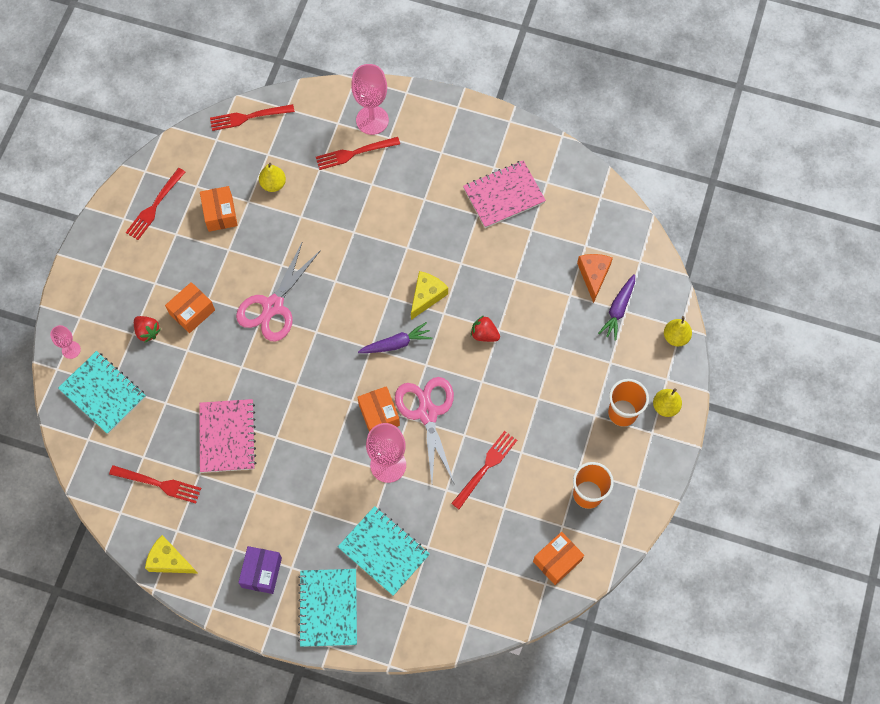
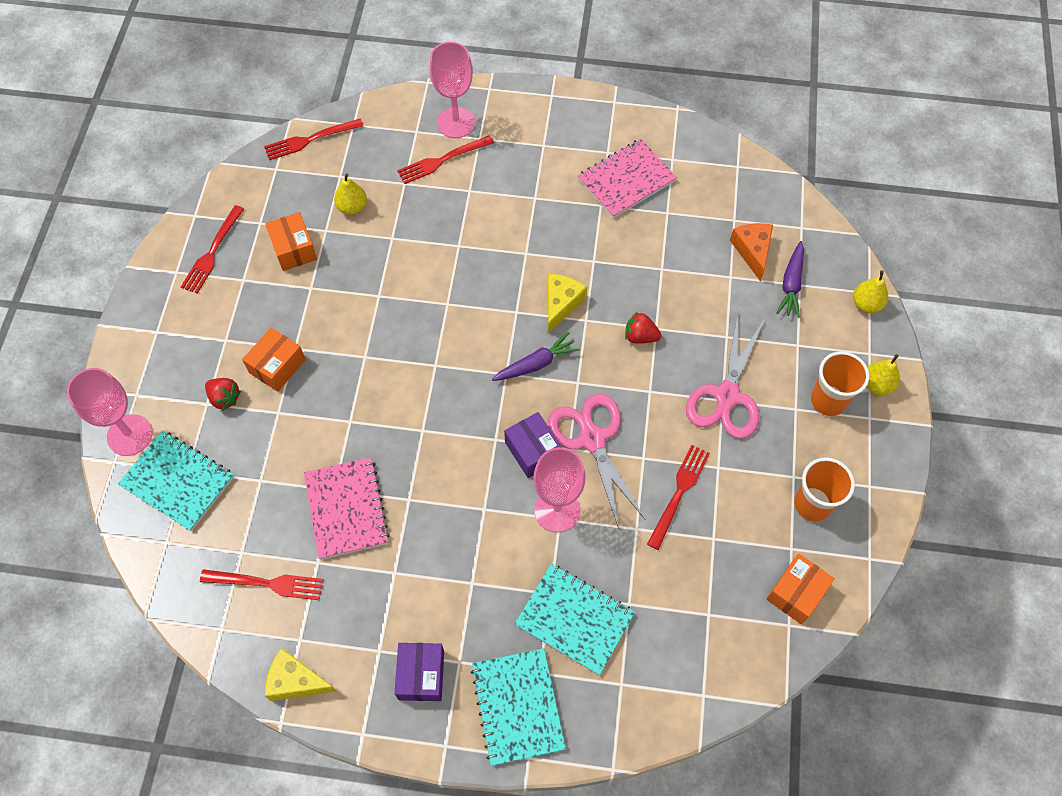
camera: 10 degrees left, 5 degrees down
(71, 350) = (130, 435): pink goblet -> pink goblet, size x1.87
(273, 306) = (376, 344): pink scissors -> pink scissors (727, 396)
(379, 415) = (533, 451): orange box -> purple box

